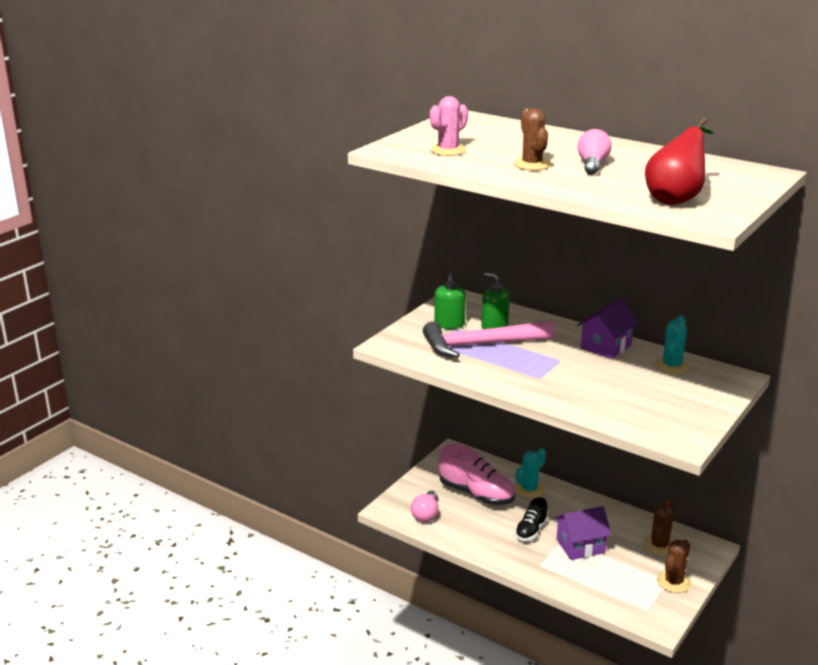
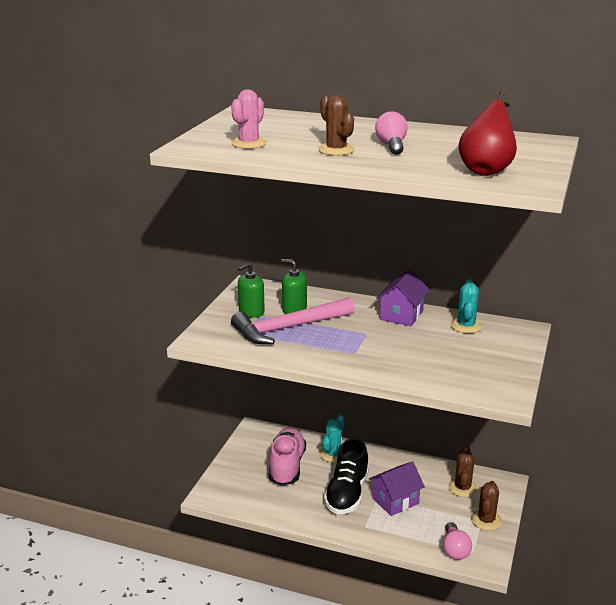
camera: 15 degrees left, 0 degrees up
(426, 514) = (246, 494): pink light bulb -> pink light bulb (455, 550)
(449, 324) = (251, 312): green soap dispenser -> green soap dispenser turned 60 degrees clockwise
(476, 494) = (287, 466): pink shoe -> pink shoe turned 105 degrees counterclockwise
(531, 530) = (347, 494): black shoe -> black shoe, size x1.74

